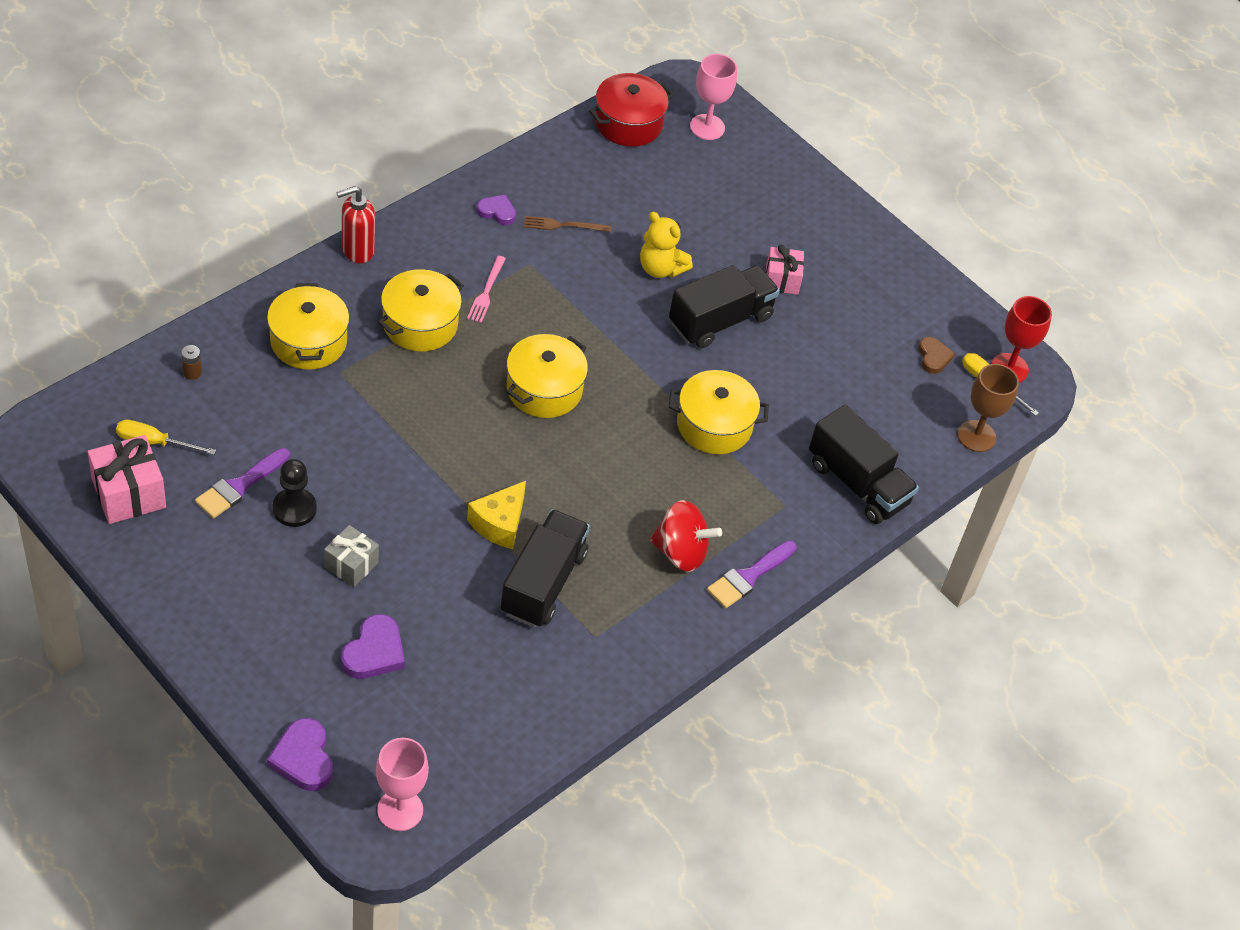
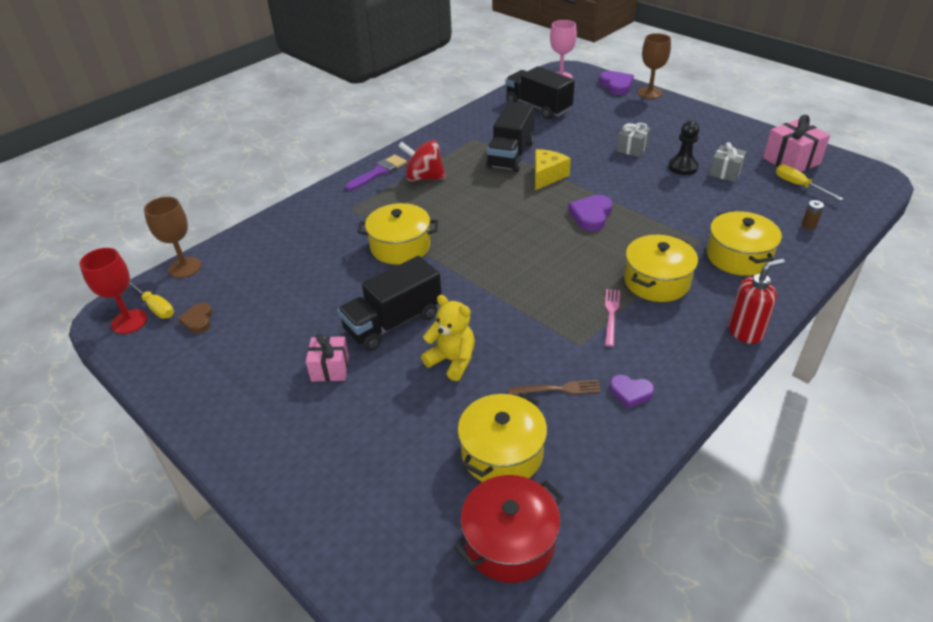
camera: 175 degrees left, 10 degrees down
(154, 442) = (799, 185): yellow screwdriver -> yellow screwdriver turned 135 degrees counterclockwise
(239, 486) = (725, 172): purple brush -> grey gift
(252, 720) = (650, 93): none -> brown goblet
(374, 652) = (599, 120): purple heart -> purple heart (591, 215)
(544, 389) = (538, 251): yellow pot -> yellow pot (502, 453)
(707, 127) = (405, 555): pink goblet -> none
(857, 483) = (292, 226): black truck -> black truck (538, 107)

